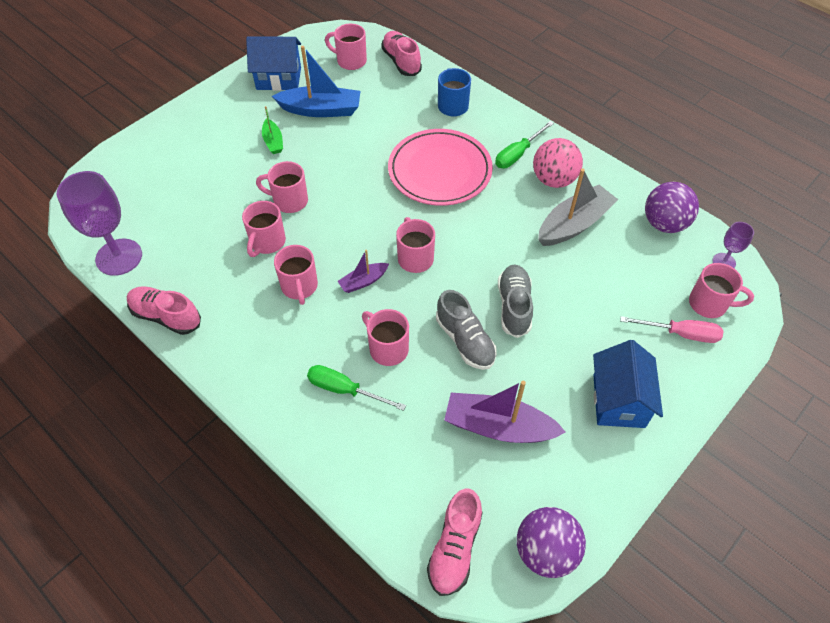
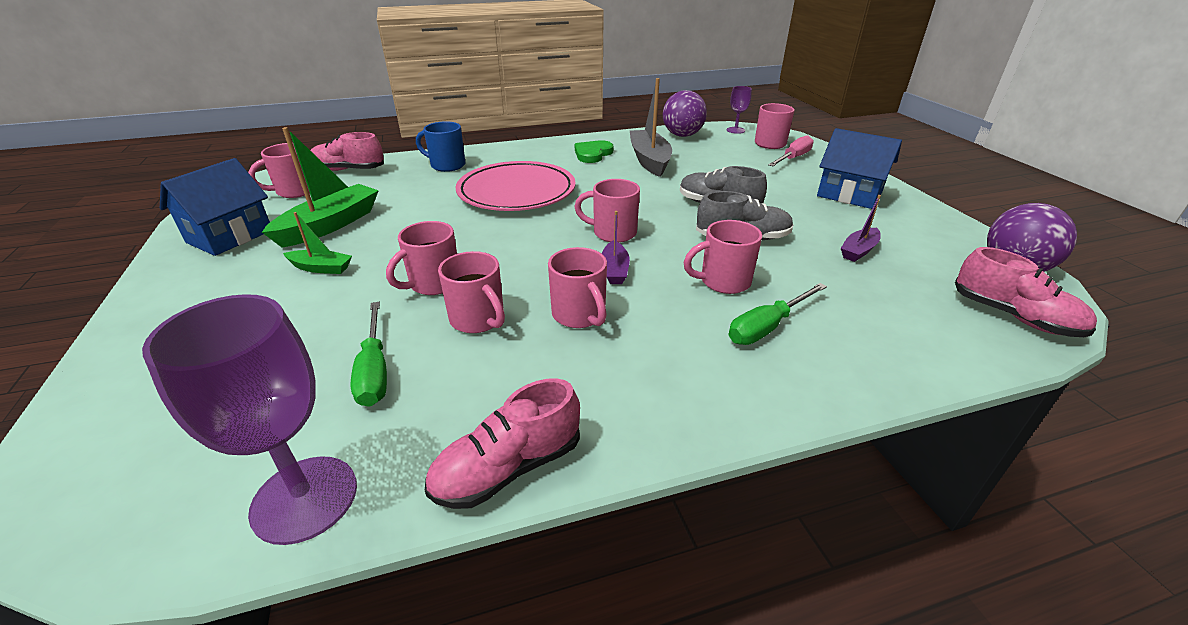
camera: 60 degrees left, 20 degrees down
(299, 287) = (580, 315): pink mug -> pink mug turned 45 degrees clockwise
(321, 110) = (330, 225): blue boat -> green boat
(498, 427) = (858, 251): purple boat -> purple boat, size x0.53
(517, 154) = (545, 158): green screwdriver -> green screwdriver (374, 371)
(553, 180) = (592, 154): pink ball -> green heart

